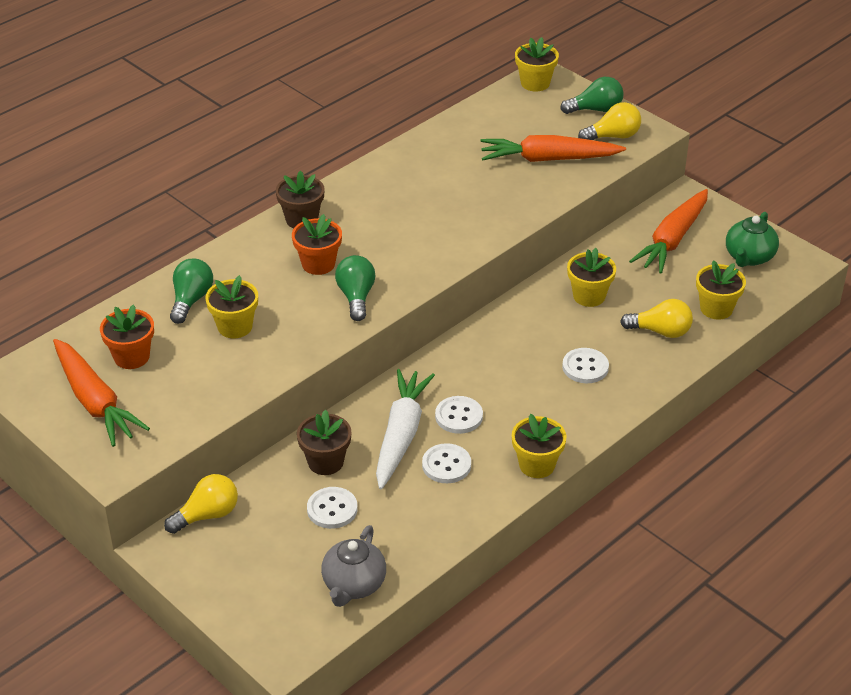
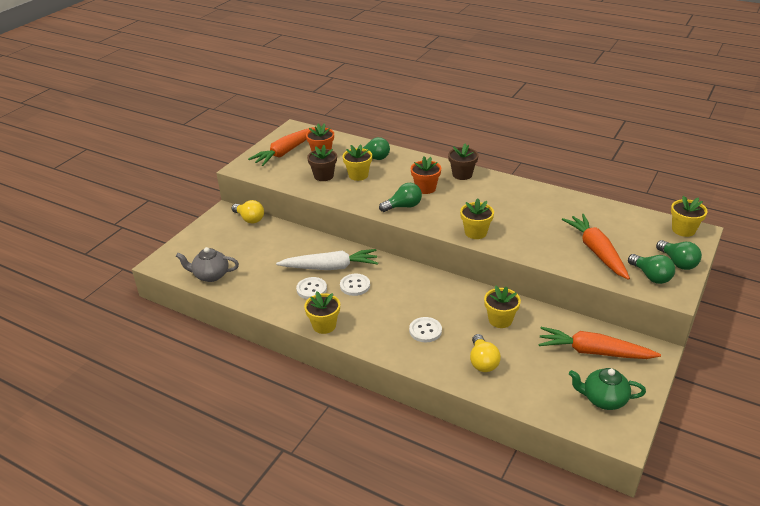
camera: 75 degrees right, 5 degrees down
(325, 462) = (299, 246): brown flower pot -> brown flower pot (323, 176)
(332, 509) = (264, 256): white button -> none
(613, 136) = (651, 276): yellow light bulb -> green light bulb
(716, 308) = (526, 388): yellow flower pot -> yellow flower pot (475, 232)

